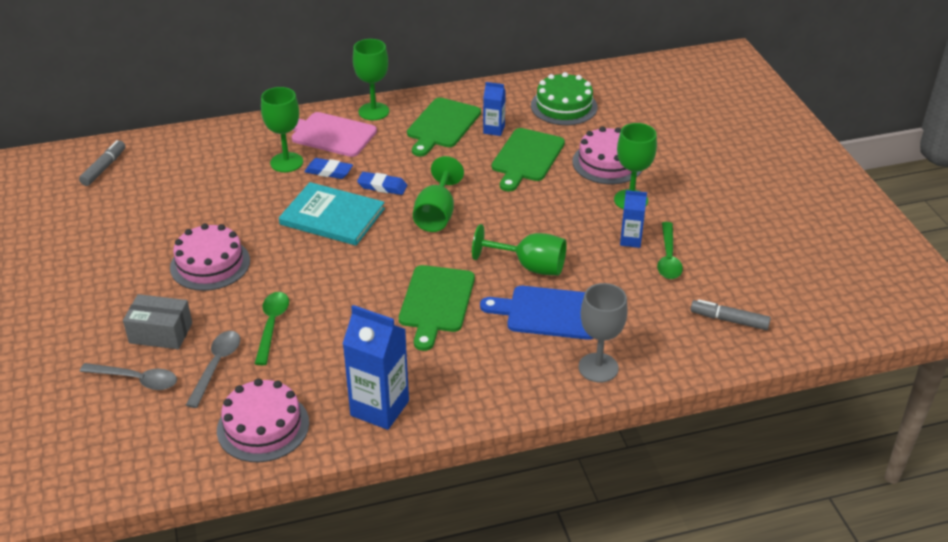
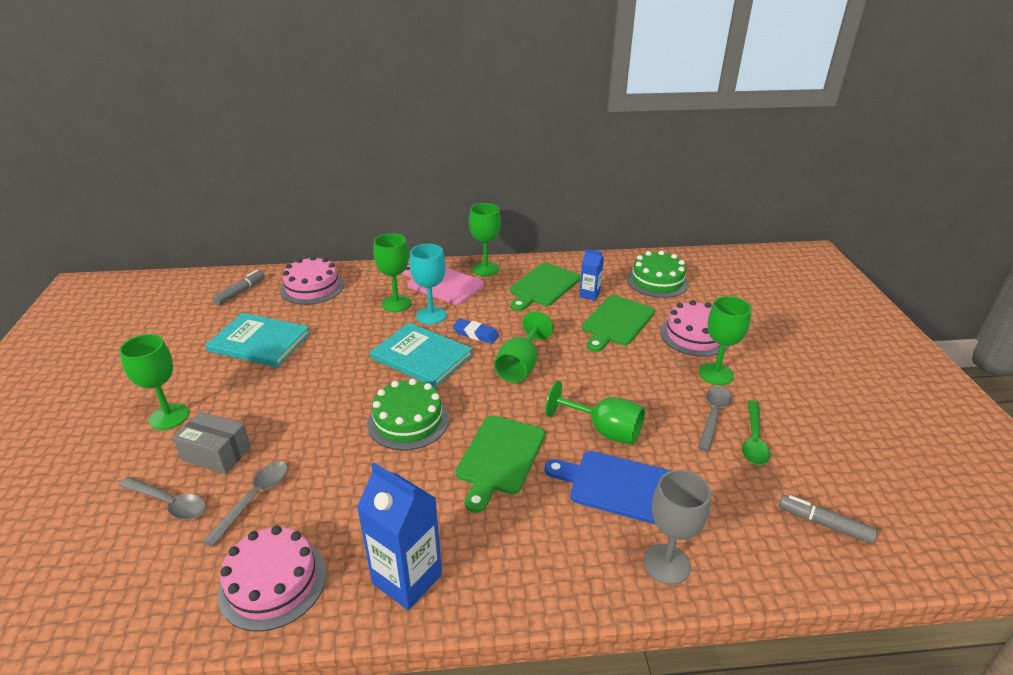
camera: 10 degrees right, 5 degrees down
(94, 306) = (169, 416): none -> green goblet
(153, 221) = (259, 342): none -> turquoise book
(210, 264) = (293, 388): pink cake -> pink cake (312, 287)
(272, 325) = (327, 460): green spoon -> none
(329, 171) = (431, 315): blue eraser -> turquoise goblet
(339, 280) = (408, 421): none -> green cake
(630, 240) = (713, 415): blue carton -> grey spoon

